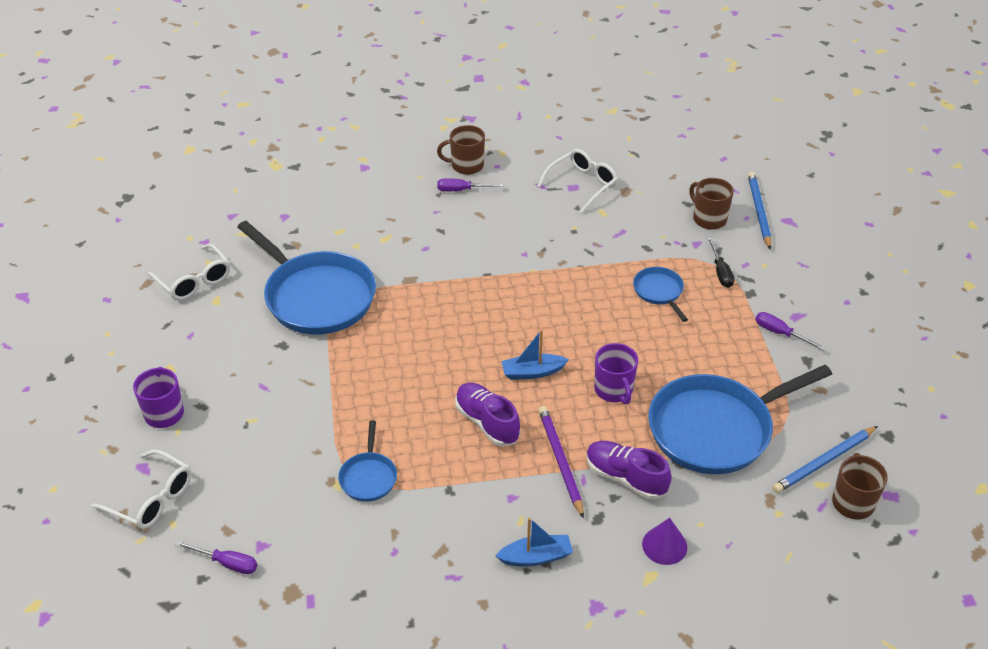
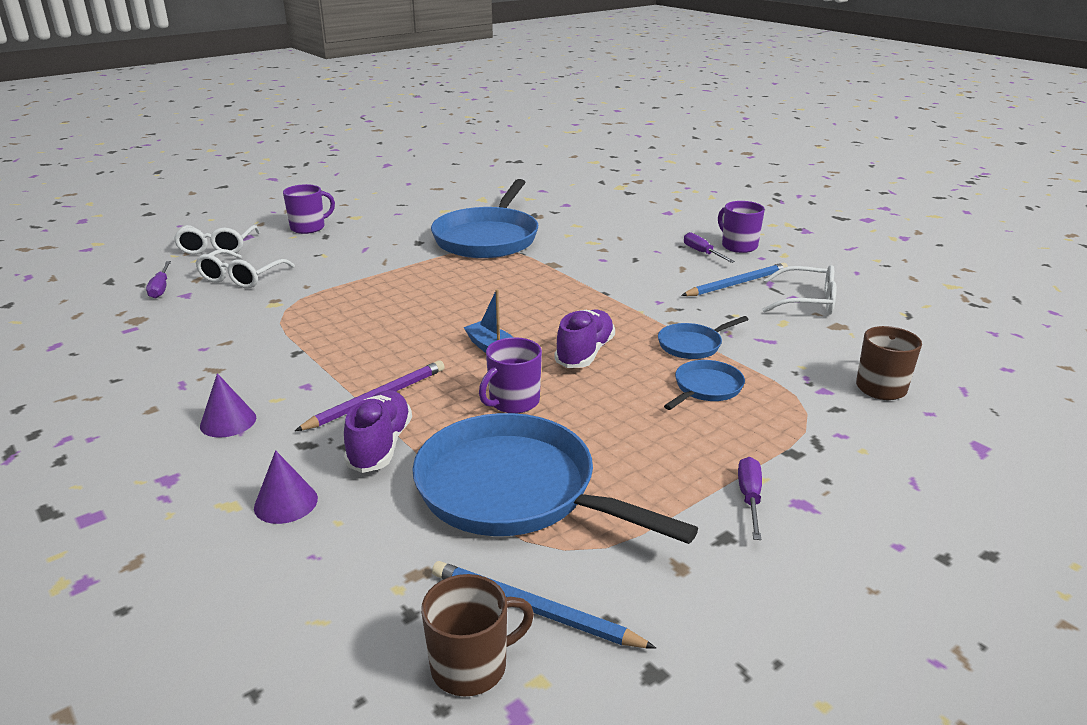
camera: 60 degrees right, 15 degrees down
(194, 281) = (457, 199): white glasses -> white glasses (241, 278)
(368, 477) = (289, 313): blue pan -> blue pan (692, 345)
(466, 166) = (738, 246): brown mug -> purple mug
(487, 422) = (401, 346): purple shoe -> purple shoe (585, 353)
(536, 557) = (228, 421): blue boat -> purple cone
(720, 272) = (799, 420): black screwdriver -> none
(758, 211) = (957, 419): blue pencil -> blue pencil (737, 283)

